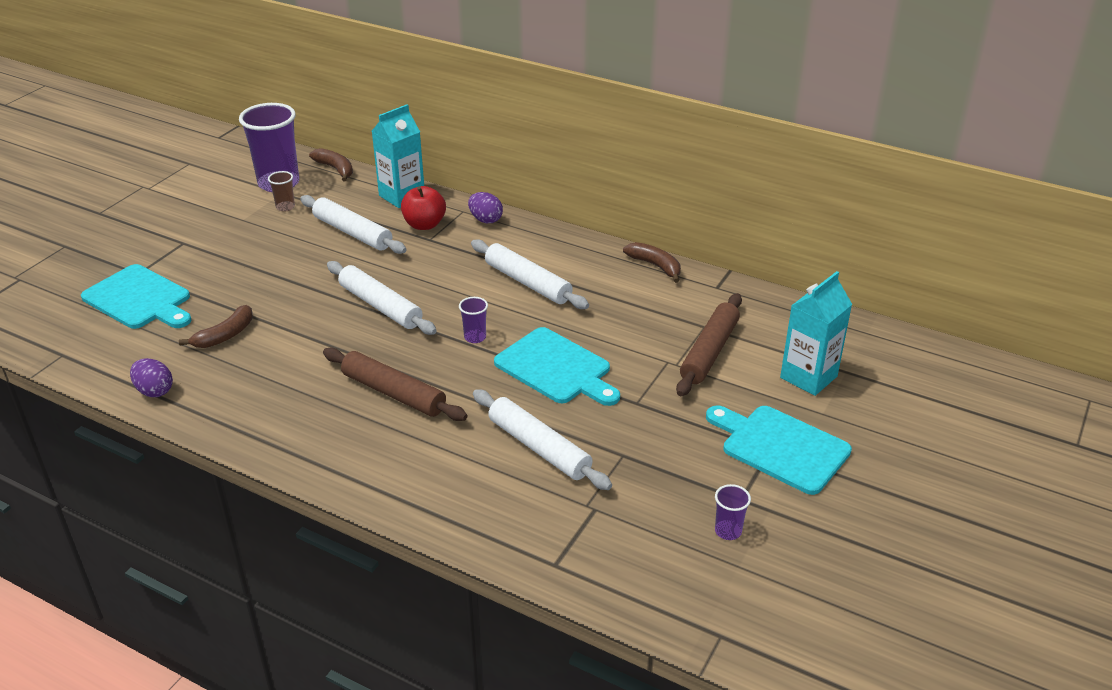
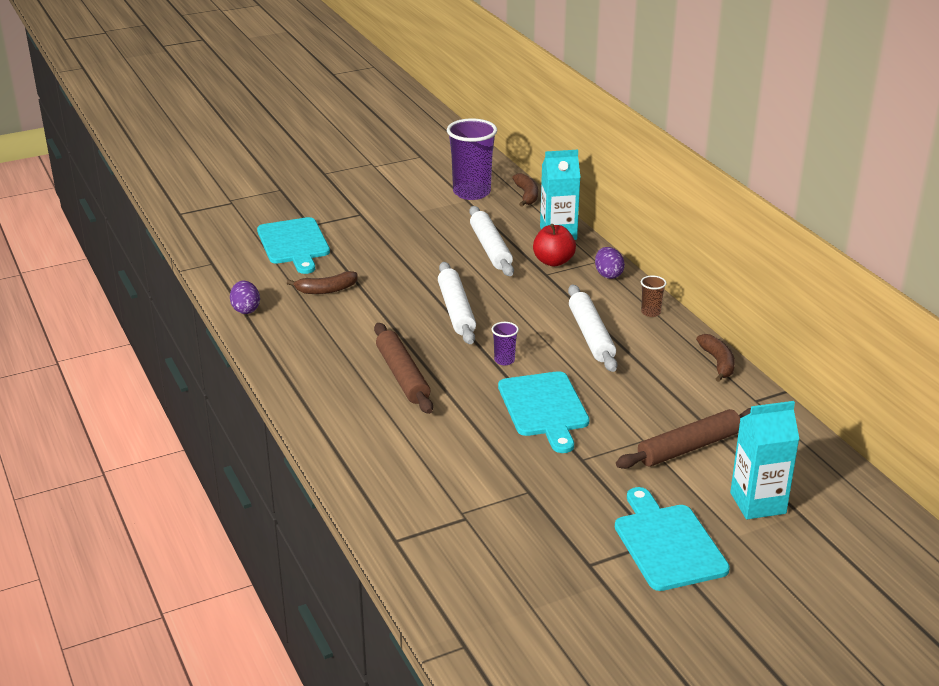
camera: 35 degrees right, 5 degrees down
(285, 207) = (459, 212): brown cup -> brown cup (650, 312)
(539, 447) = (469, 458): white rolling pin -> none
(728, 531) = (551, 581): purple cup -> none

